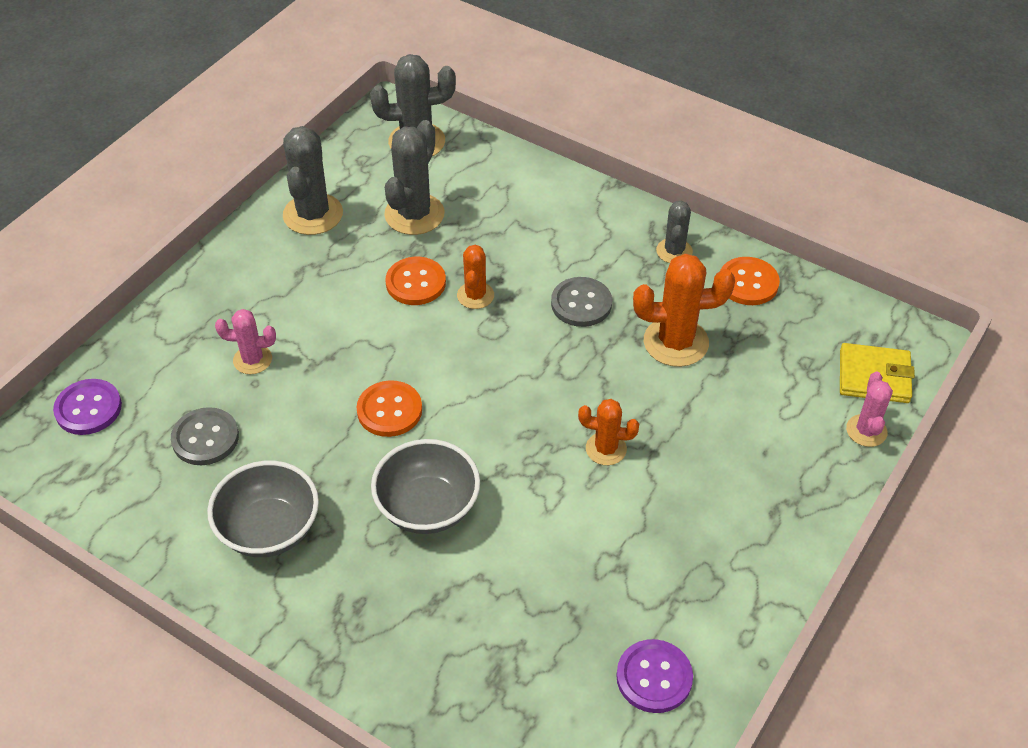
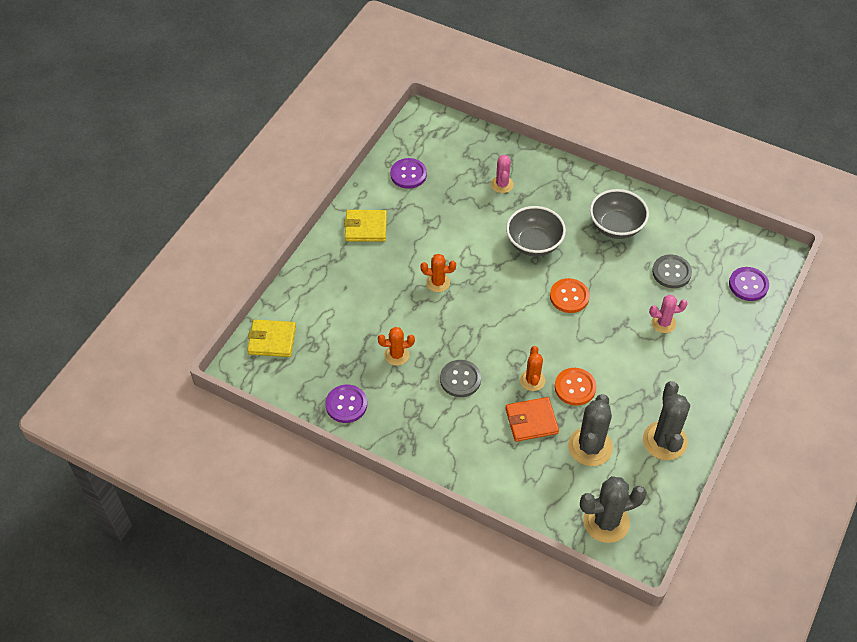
camera: 175 degrees right, 5 degrees up
(487, 247) = (531, 421): none -> orange wallet
(674, 251) = (397, 428): grey cactus -> none
(676, 342) = (396, 355): orange cactus -> orange cactus, size x0.59
(736, 562) = (366, 227): none -> yellow wallet
(748, 283) = (346, 404): orange button -> purple button
(866, 431) = (283, 304): pink cactus -> pink cactus (502, 184)

